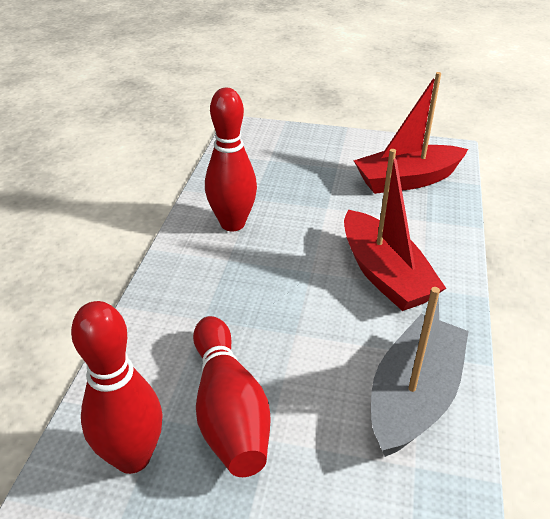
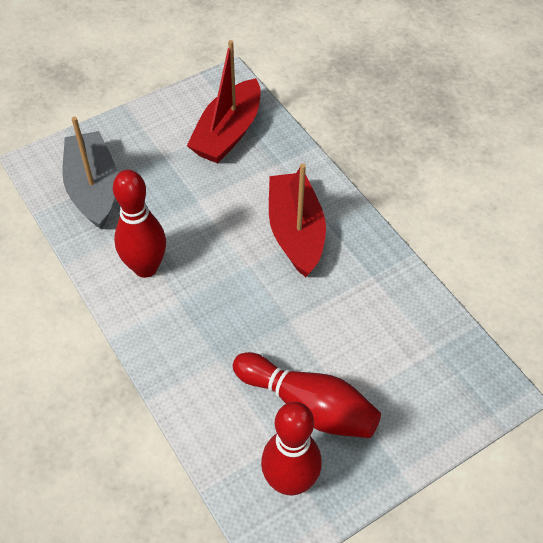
camera: 45 degrees left, 15 degrees up
(384, 274) = (295, 232): red boat -> red boat turned 120 degrees counterclockwise
(413, 396) = (395, 308): grey boat -> grey boat (93, 188)

